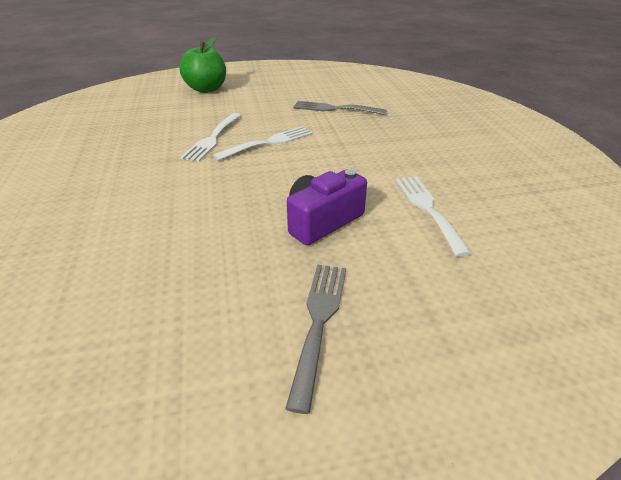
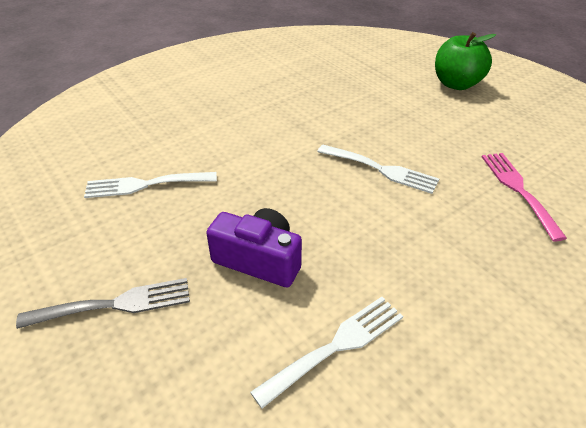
camera: 65 degrees right, 5 degrees up
(212, 139) = (356, 132): white fork -> white fork (145, 185)
(335, 109) = (518, 190): grey fork -> pink fork

